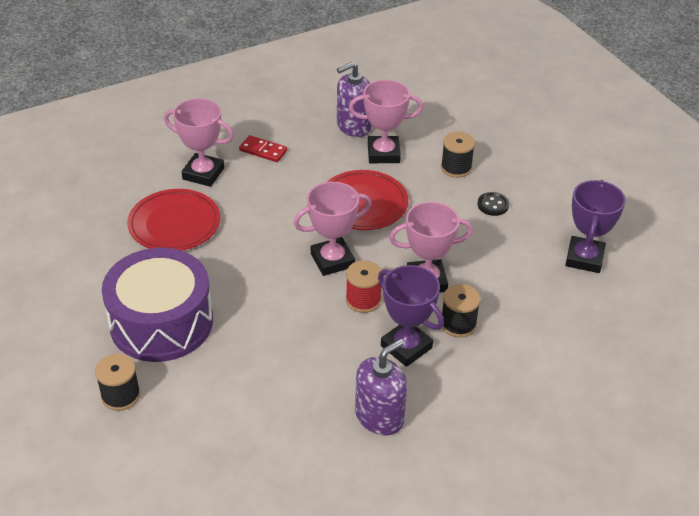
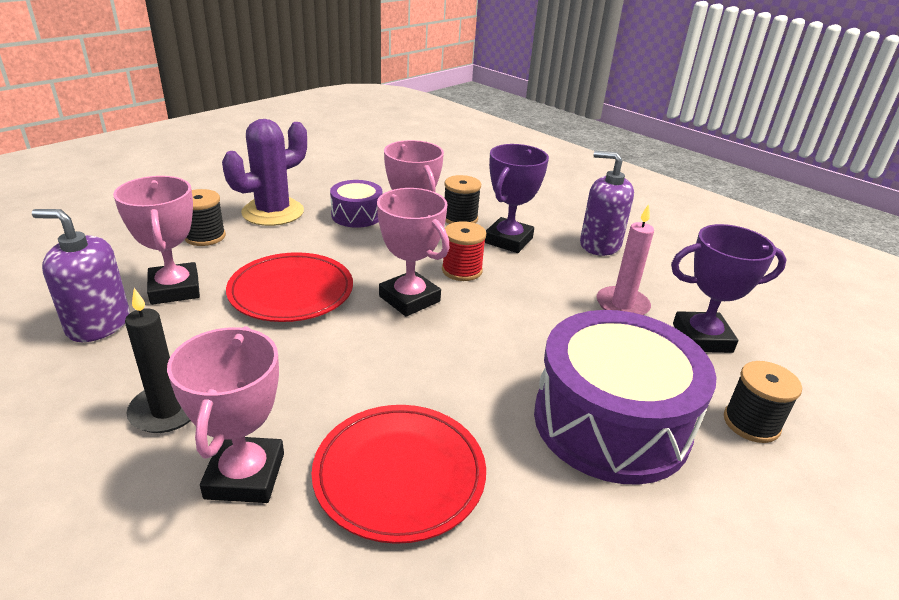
camera: 110 degrees left, 10 degrees down
(263, 151) = (167, 410): red domino -> black candle
(276, 387) = (622, 305): none -> pink candle
(353, 126) = (98, 324): purple soap dispenser -> purple soap dispenser turned 150 degrees clockwise
(478, 254) = (357, 215): none -> purple drum
(493, 205) = (273, 212): black button -> purple cactus
(584, 258) = (340, 170): purple trophy -> purple trophy (702, 338)

